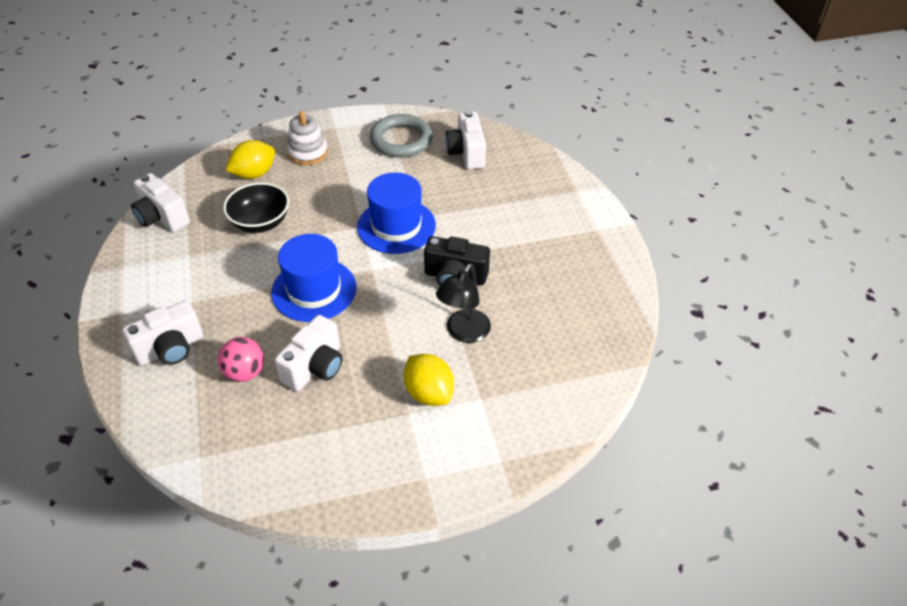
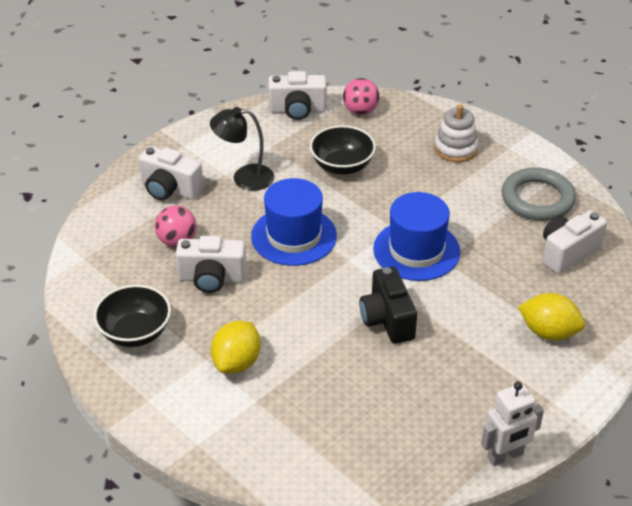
camera: 60 degrees right, 5 degrees down
(162, 217) = (297, 110): white camera -> white camera turned 105 degrees counterclockwise
(206, 182) = (360, 111): none -> pink ball
(254, 174) = (396, 132): yellow lemon -> yellow lemon (549, 332)
(335, 454) = (135, 332): none -> black bowl
(463, 333) = (323, 356): black lamp -> black lamp (244, 178)
(629, 277) = (505, 456): none -> white robot

